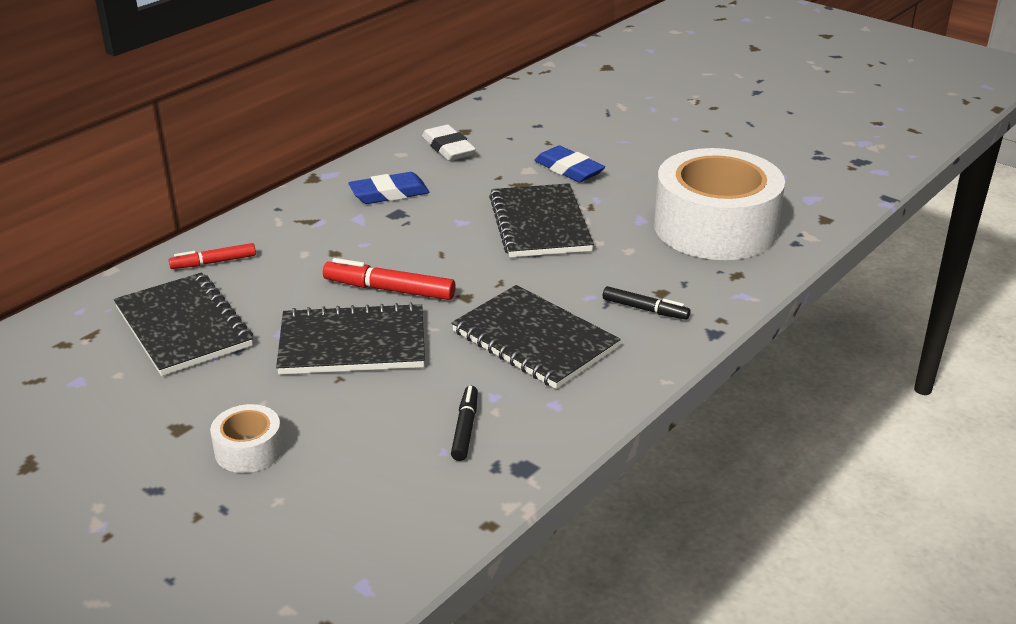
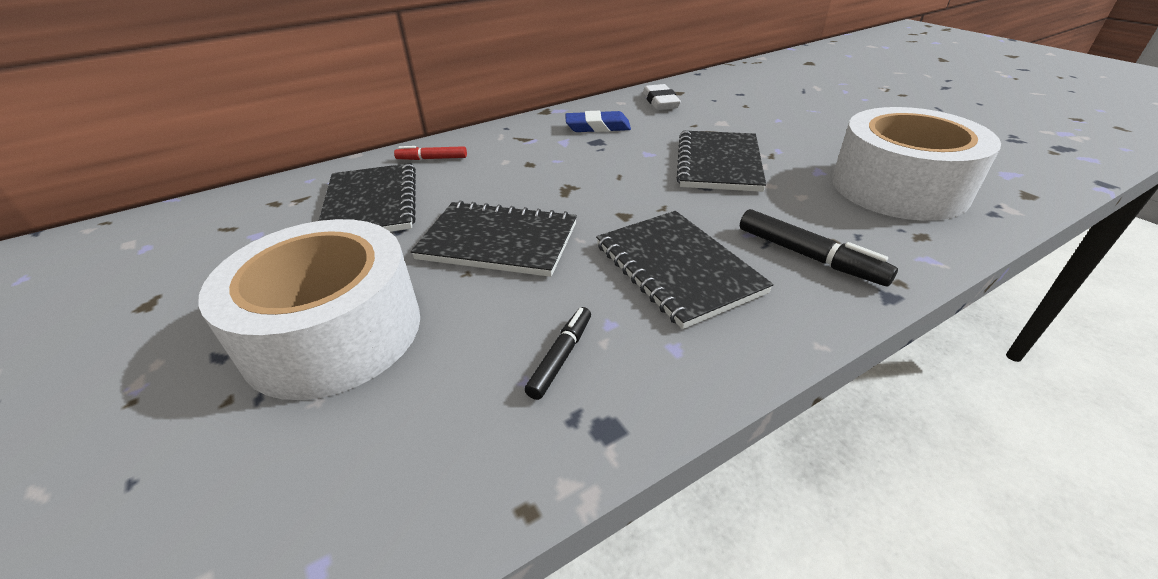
camera: 20 degrees right, 5 degrees up
(249, 450) = (333, 332): white tape -> white tape, size x2.36
(389, 290) = (558, 199): red marker -> none
(569, 169) = (758, 125): blue eraser -> none
(645, 309) = (809, 256): black marker -> black marker, size x1.55

